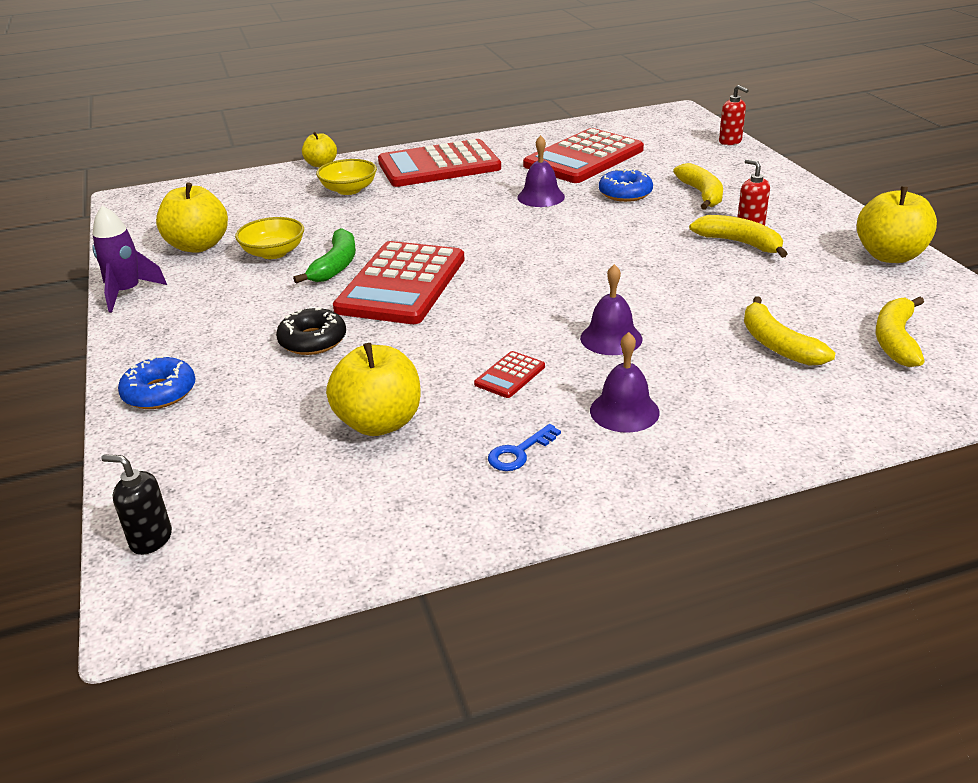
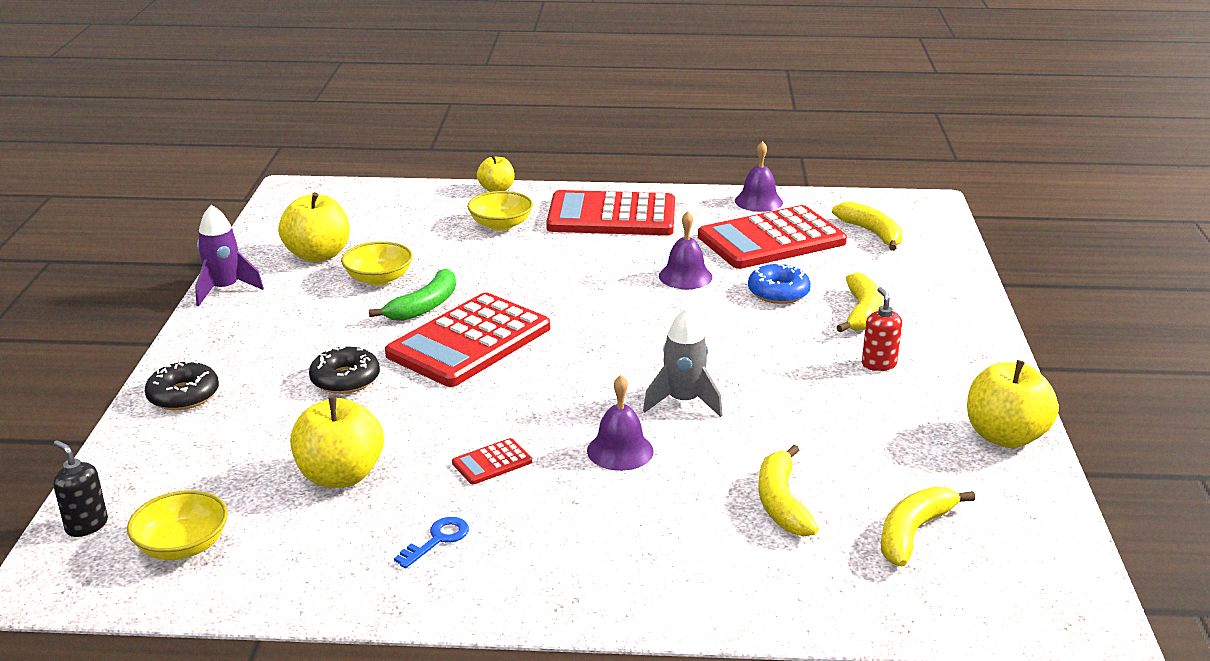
camera: 20 degrees right, 5 degrees down
(159, 392) = (183, 395): blue donut -> black donut
(272, 529) = (182, 546): none -> yellow bowl
(519, 452) = (437, 539): blue key -> blue key turned 150 degrees clockwise
(624, 411) = (567, 528): purple bell -> purple bell (758, 201)
(627, 288) = (683, 401): none -> grey rocket
(730, 141) = (956, 254): red soap dispenser -> none
(740, 243) = (849, 380): yellow banana -> yellow banana (872, 233)

